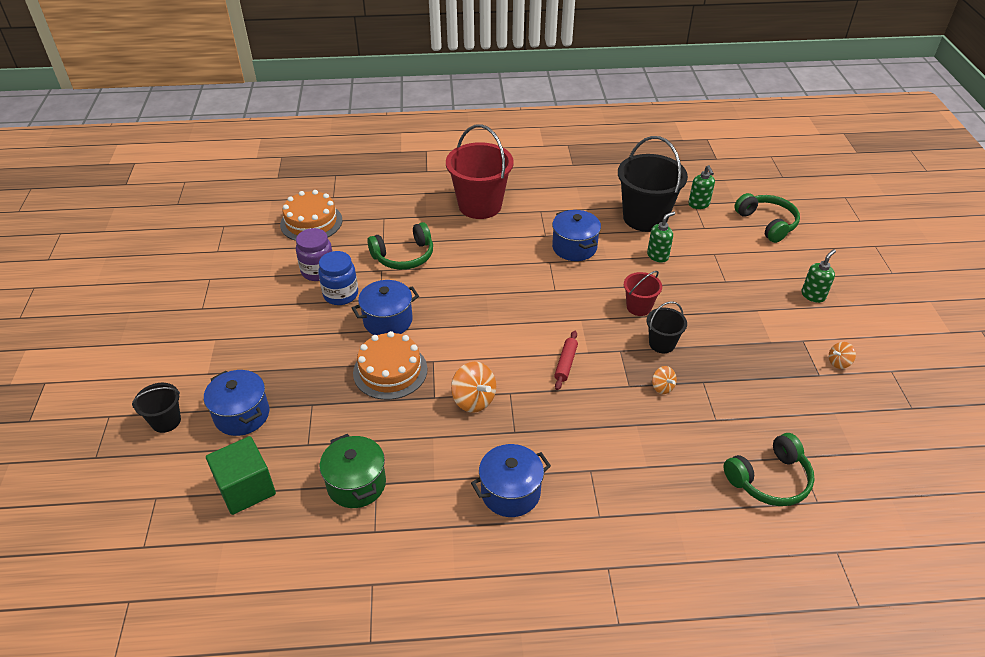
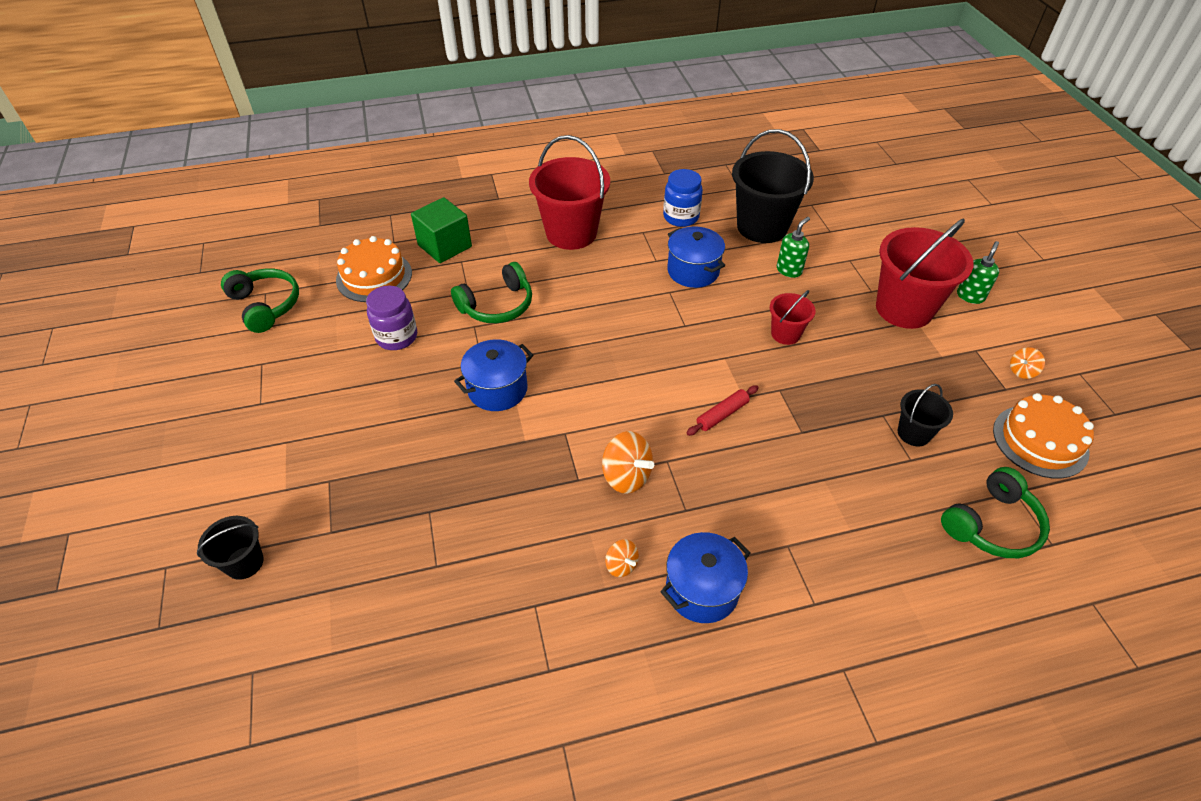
camera: 10 degrees left, 5 degrees up
(242, 415) = (342, 539): blue pot -> none
(246, 488) = (370, 639): green cube -> green cube (445, 246)
(341, 294) = (432, 363): blue jar -> blue jar (681, 217)
(356, 484) = (510, 610): green pot -> none
(390, 371) = (516, 453): orange cake -> orange cake (1040, 441)
(566, 363) = (722, 414): red rolling pin -> red rolling pin turned 45 degrees clockwise
(662, 343) = (824, 375): black bucket -> black bucket (914, 433)
(662, 387) = (840, 428): orange spinning top -> orange spinning top (621, 565)
(698, 204) = (816, 205): green soap dispenser -> none
(749, 299) = (904, 309): none -> red bucket
(767, 223) = (896, 218): green headphones -> green headphones (266, 305)

